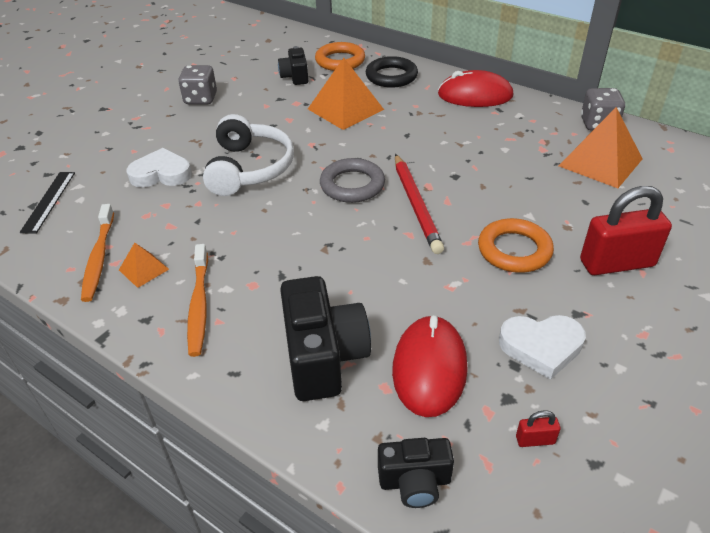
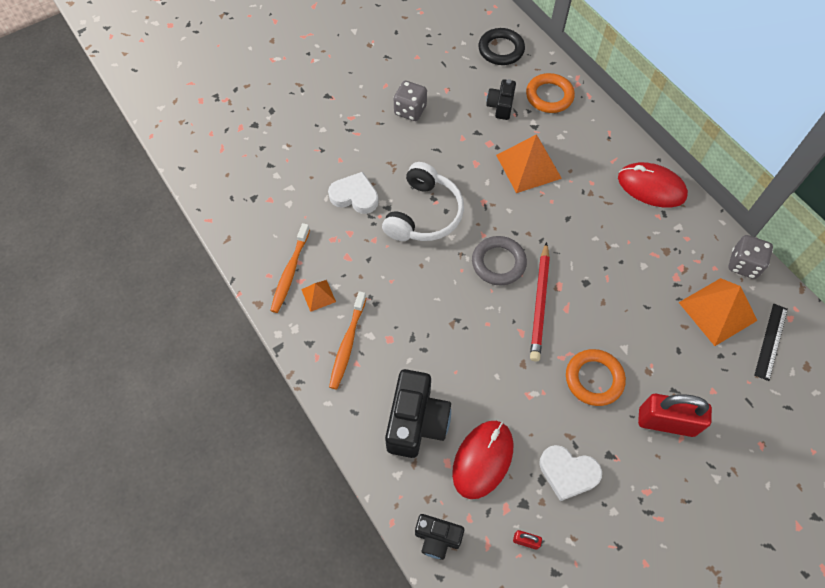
camera: 20 degrees right, 20 degrees up
(48, 201) = (266, 198): black ruler -> black ruler (771, 341)
(391, 76) = (587, 135): black ring -> black ring (501, 50)

